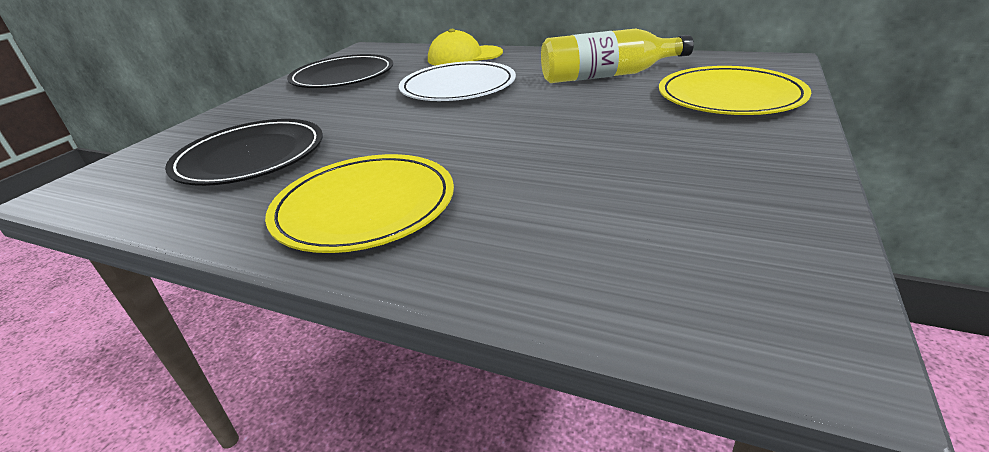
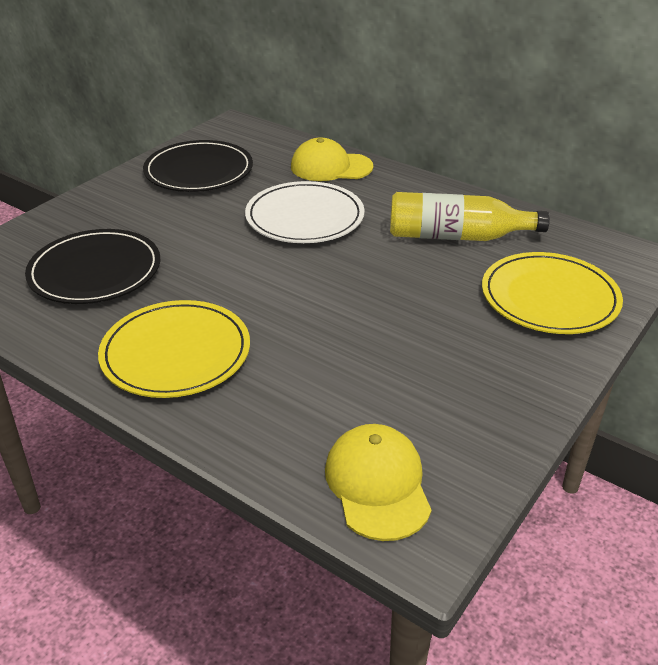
camera: 10 degrees right, 5 degrees up
(695, 288) = (378, 484): none -> yellow cap

